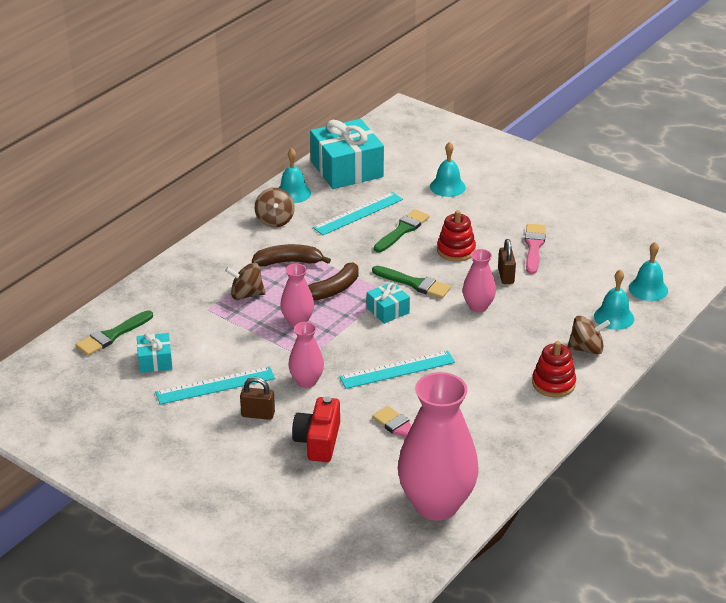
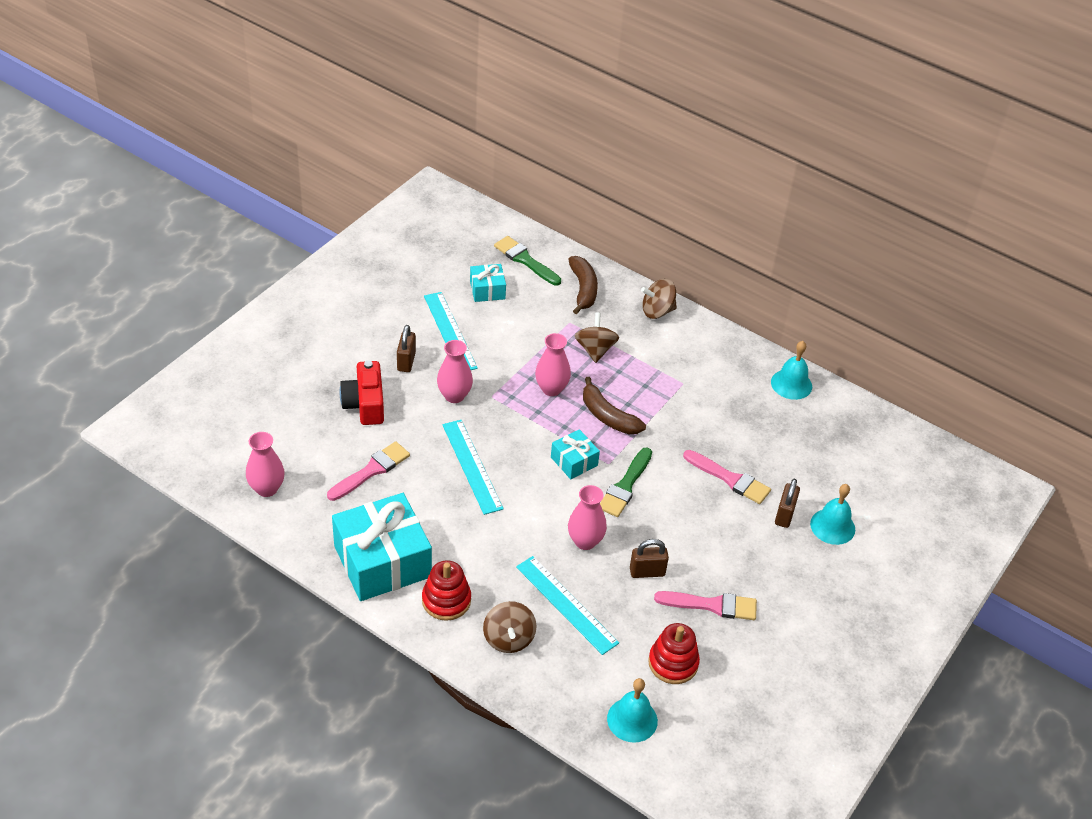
camera: 85 degrees right, 10 degrees up
(275, 220) = (733, 369): brown spinning top -> brown spinning top (657, 311)
(289, 262) = (656, 381): brown banana -> brown banana (583, 289)
(318, 441) = (365, 404): red camera -> red camera turned 105 degrees counterclockwise
(346, 169) = (852, 431): turquoise gift -> turquoise gift (382, 561)
(358, 213) = (759, 440): turquoise ruler -> turquoise ruler (566, 604)
(402, 230) = (729, 479): green brush -> pink brush
(436, 504) = (267, 488): pink vase -> pink vase, size x0.49
(438, 207) = (784, 515): none -> brown padlock
(456, 250) = (695, 527): red stacking toy -> red stacking toy (673, 663)
(614, 317) = (571, 674): turquoise bell -> none

